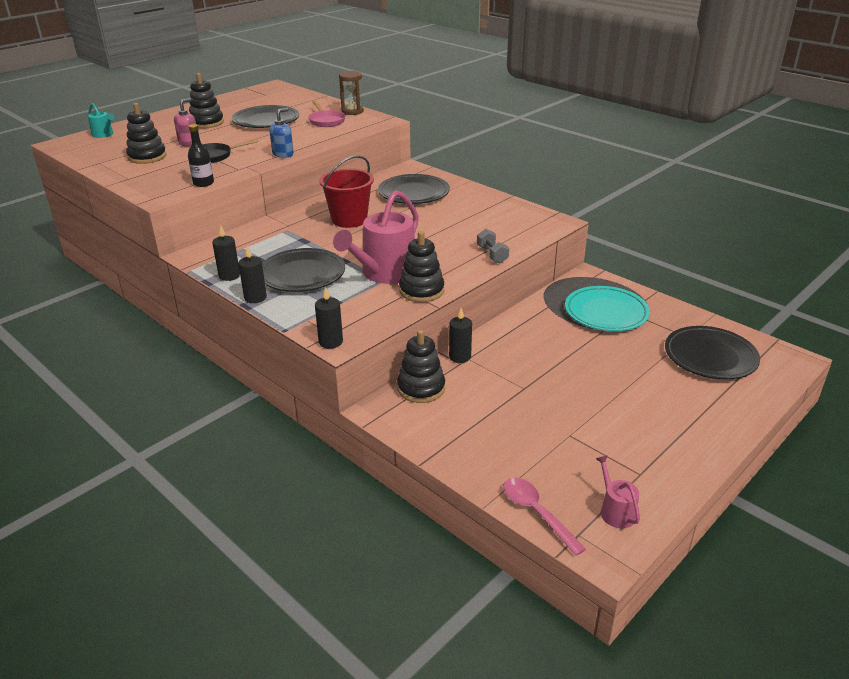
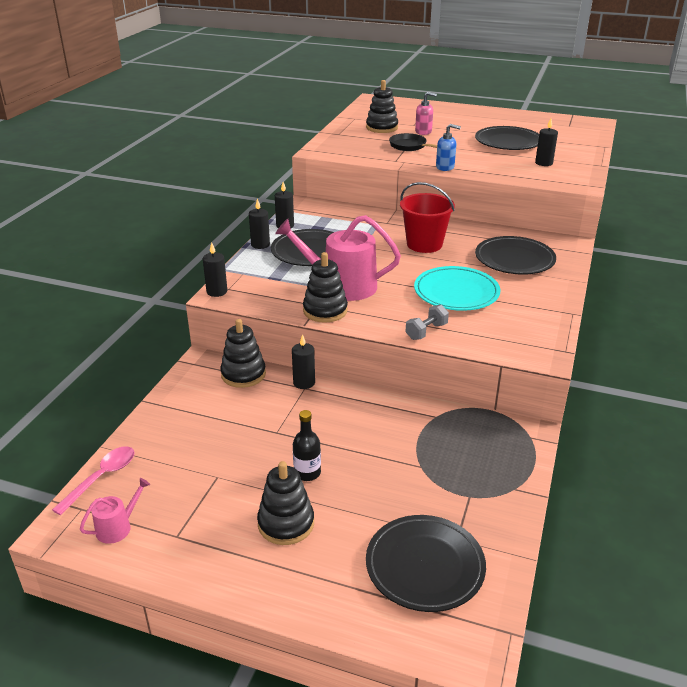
camera: 65 degrees right, 0 degrees up
(104, 134) = (404, 104): turquoise watering can -> none
(203, 183) = (356, 157): black bottle -> black bottle (307, 473)
(206, 123) = (472, 125): black stacking toy -> black stacking toy (286, 523)
(326, 121) = (544, 163): pink pan -> black candle
(352, 111) = (585, 167): brown hourglass -> none
(606, 312) = (457, 461): turquoise plate -> turquoise plate (456, 293)

